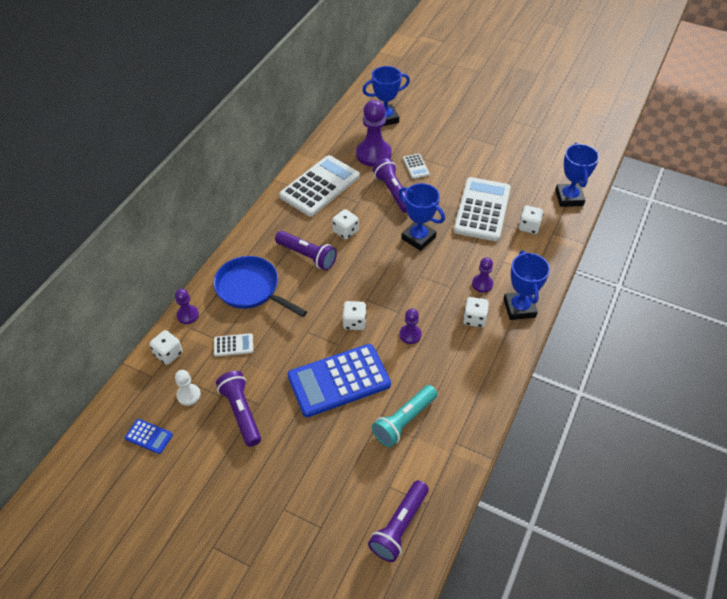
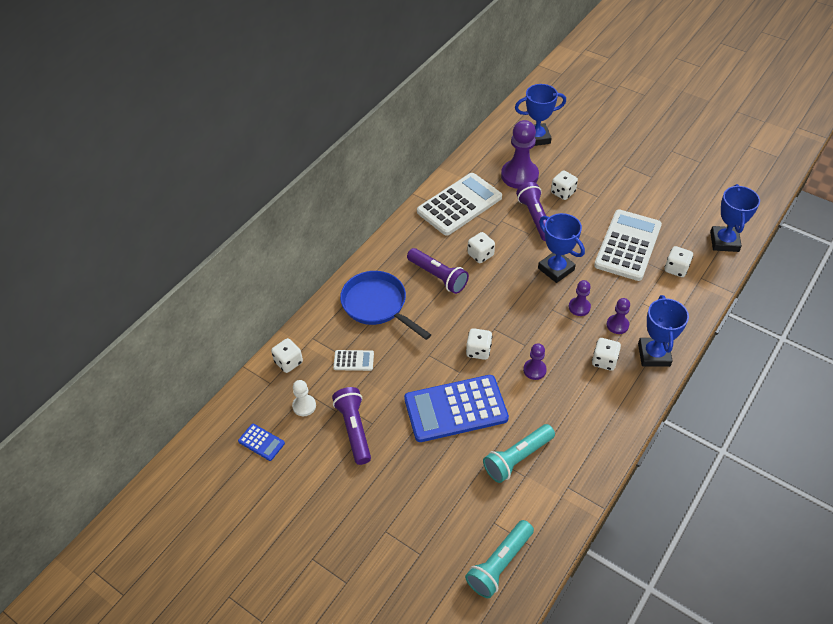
camera: 10 degrees right, 0 degrees up
(188, 315) = (311, 325): purple pawn -> purple pawn (579, 307)
(399, 526) = (499, 564): purple flashlight -> turquoise flashlight
(416, 166) = (563, 192): white calculator -> white dice

